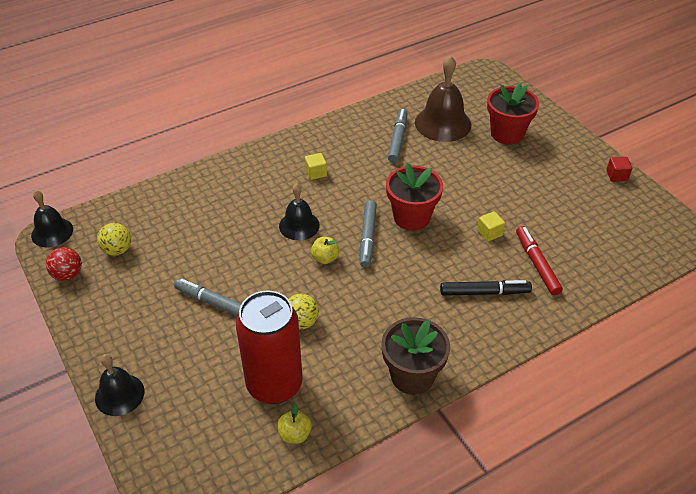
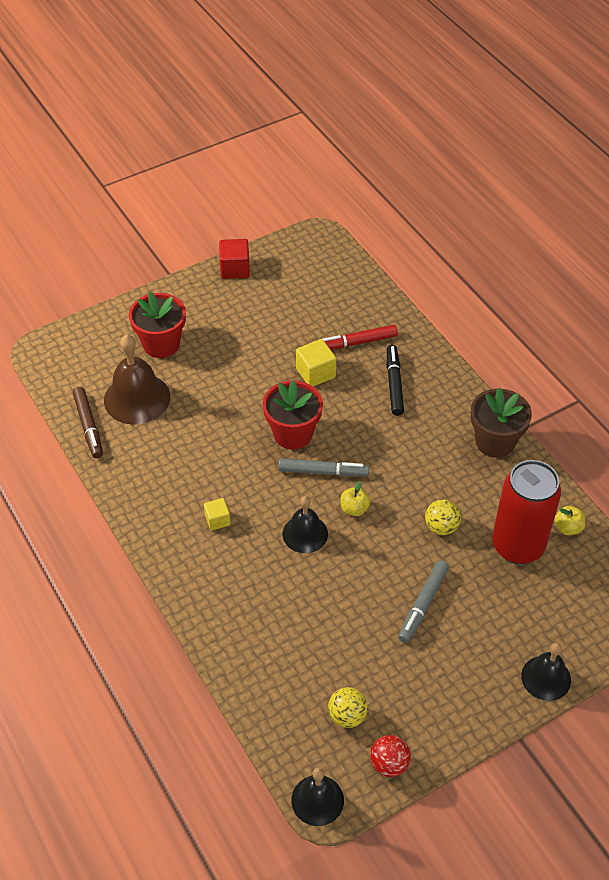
camera: 90 degrees left, 5 degrees up
(397, 139) = (162, 441): grey marker -> none
(410, 100) = (89, 426): none -> brown marker
(489, 233) = (315, 373): yellow cube -> yellow cube, size x1.57
(616, 176) = (235, 269): red cube -> red cube, size x1.57

